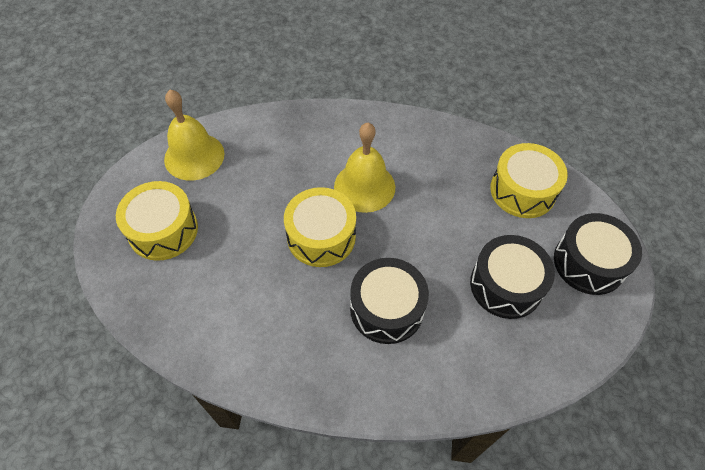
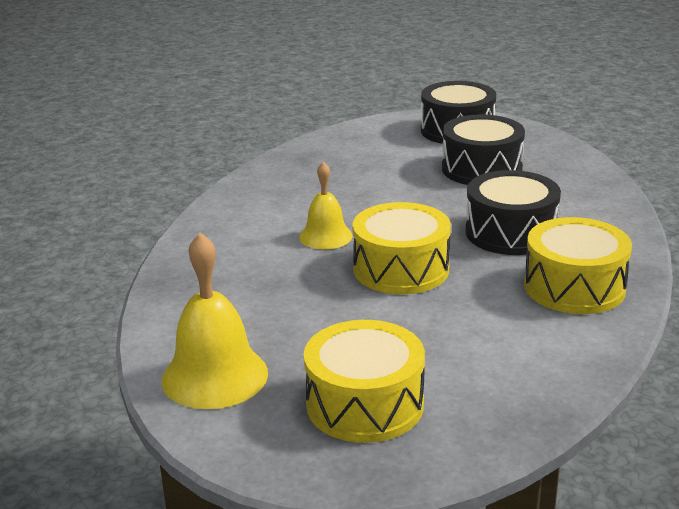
camera: 80 degrees left, 30 degrees down
(364, 186) = (325, 236): yellow bell -> yellow bell, size x0.63
(522, 190) = (359, 149): yellow drum -> yellow drum (574, 287)

